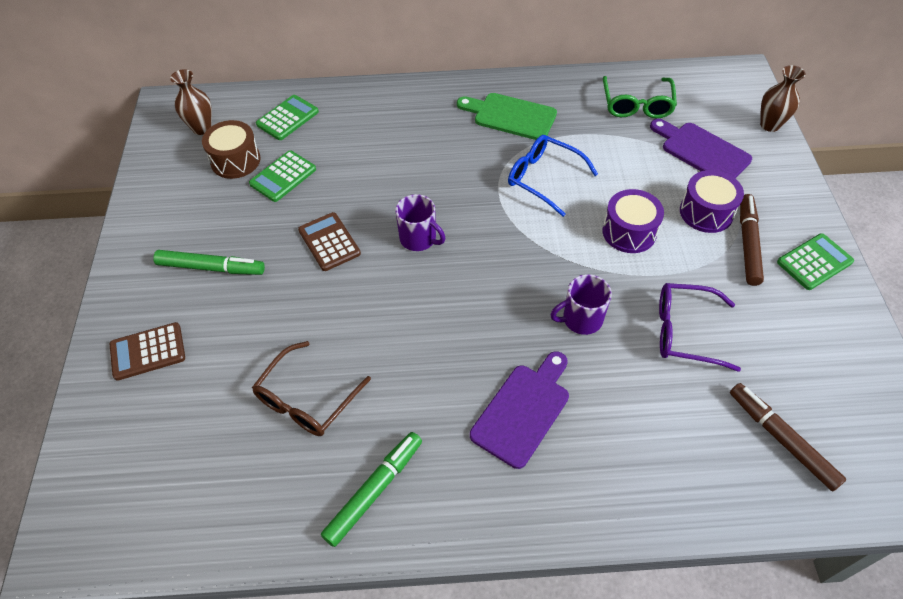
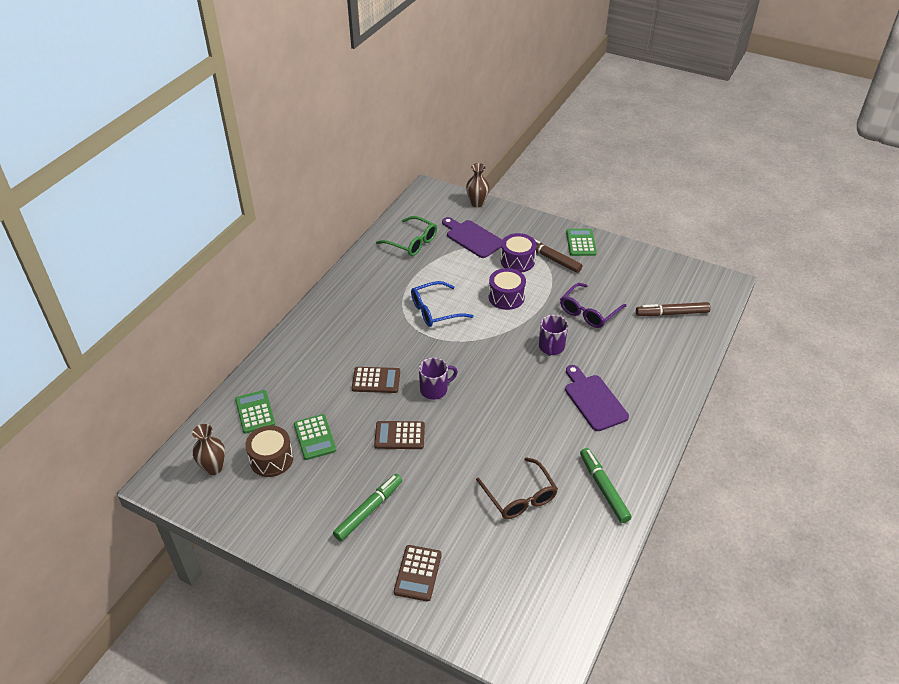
camera: 60 degrees left, 10 degrees down
(395, 183) = (376, 380): none -> brown calculator
(511, 116) = (368, 299): green cutting board -> none
(701, 151) = (472, 238): purple cutting board -> purple cutting board turned 60 degrees clockwise

